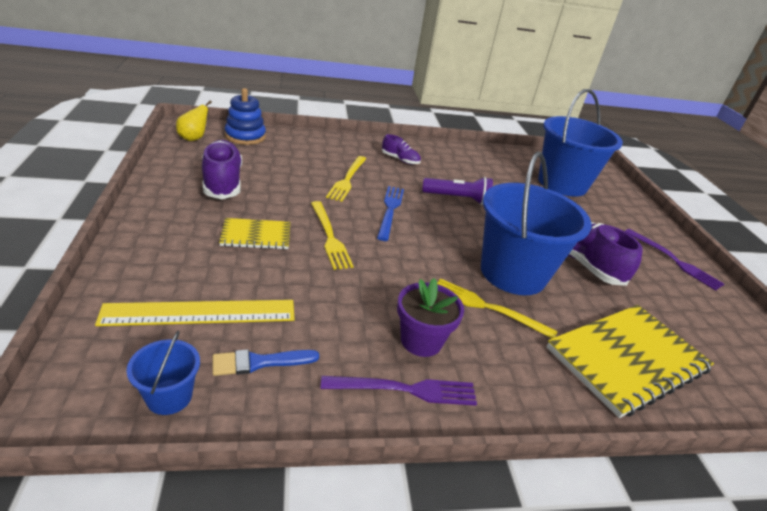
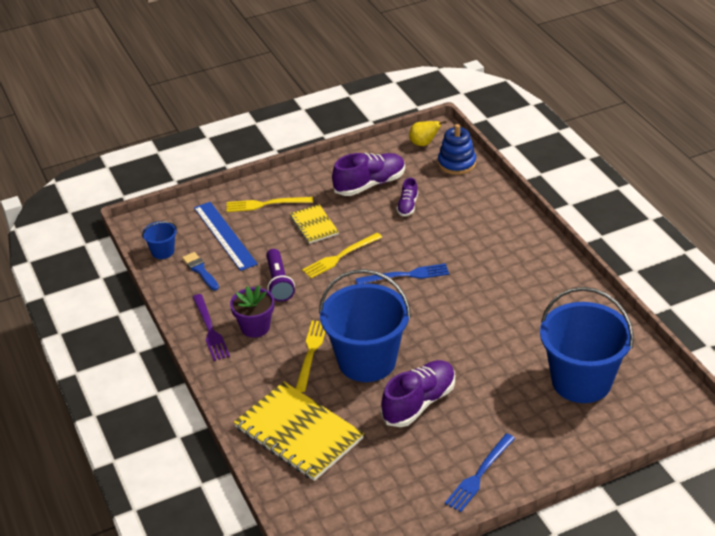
camera: 80 degrees right, 5 degrees up
(200, 313) = (224, 235): yellow ruler -> blue ruler
(347, 179) = (436, 239): yellow fork -> yellow fork (266, 204)
(400, 160) = (510, 258): purple shoe -> purple shoe (407, 206)
(458, 199) = (465, 310): purple flashlight -> purple flashlight (278, 283)
(674, 260) = (479, 474): purple fork -> blue fork

